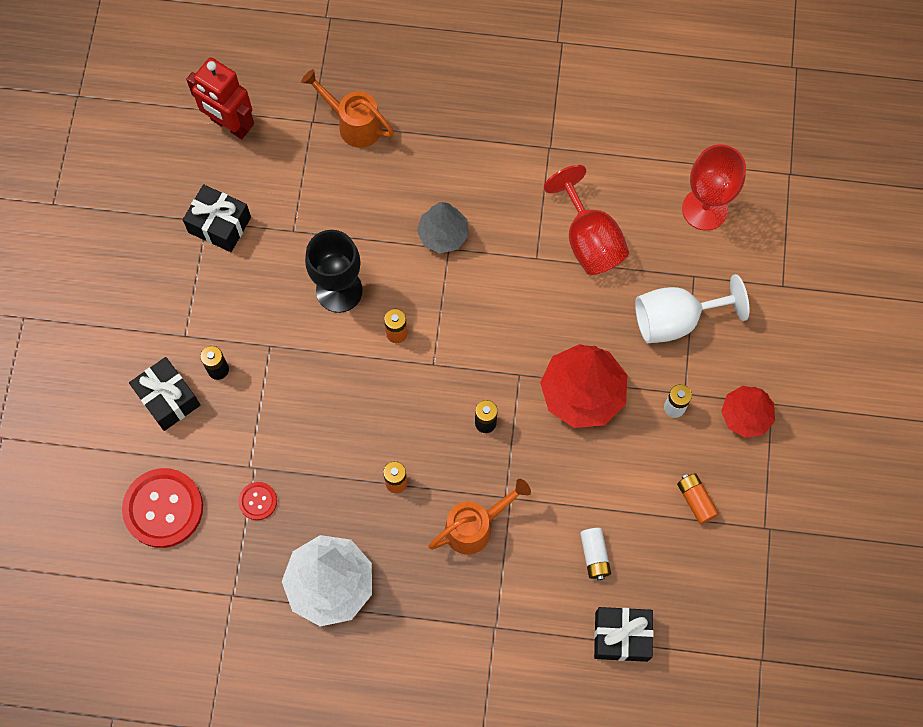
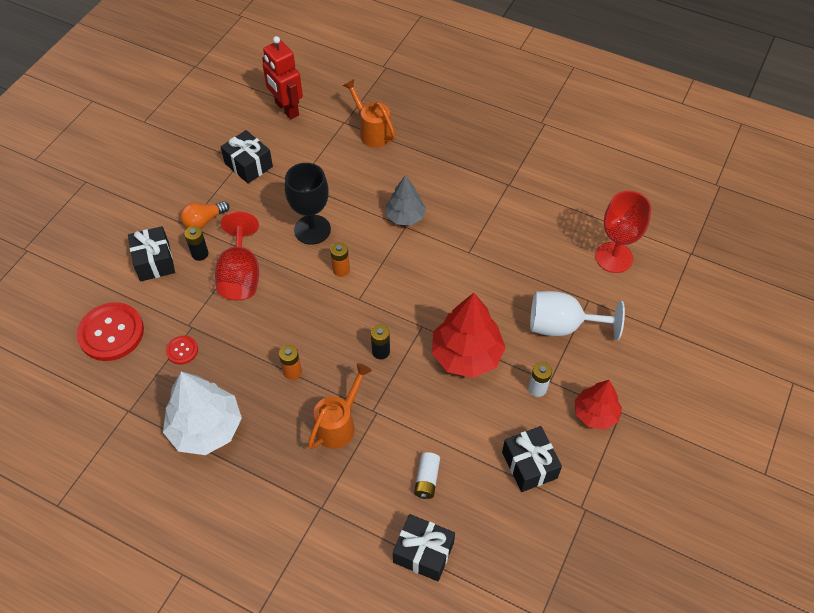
camera: 20 degrees right, 15 degrees down
(201, 323) = (204, 221): none -> orange light bulb
(475, 527) = (338, 424): orange watering can -> orange watering can turned 45 degrees counterclockwise
(589, 240) = (514, 252): red goblet -> red goblet (241, 275)
(696, 500) = (529, 465): orange battery -> black gift

